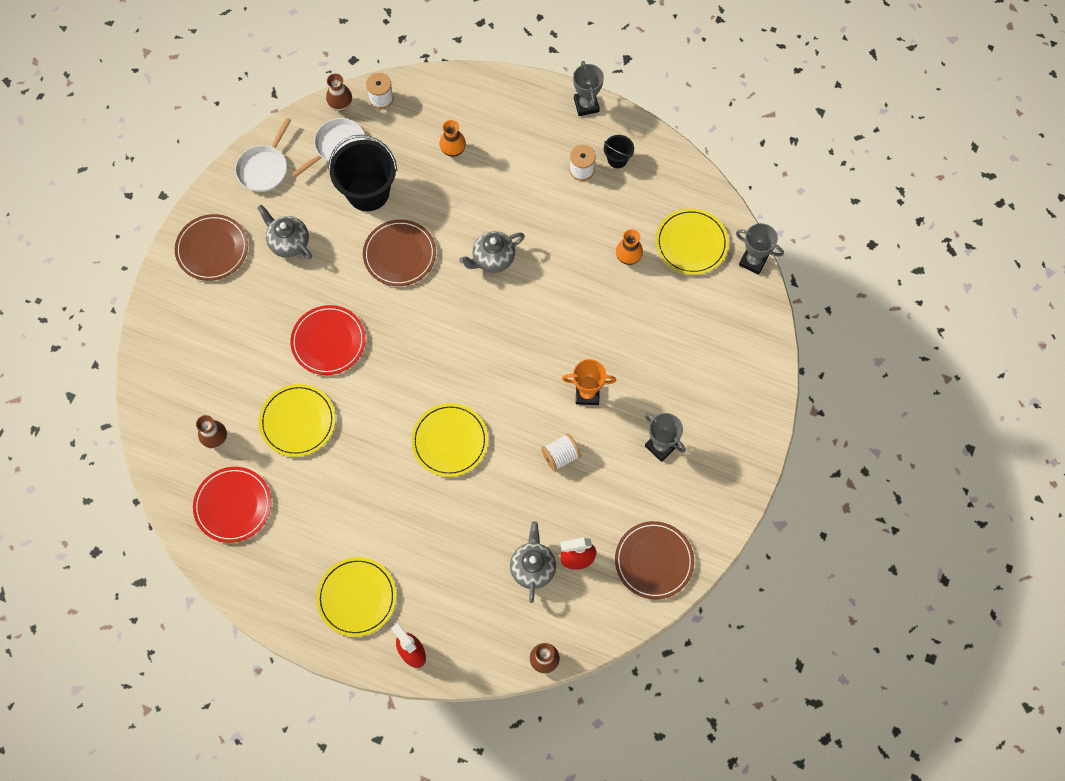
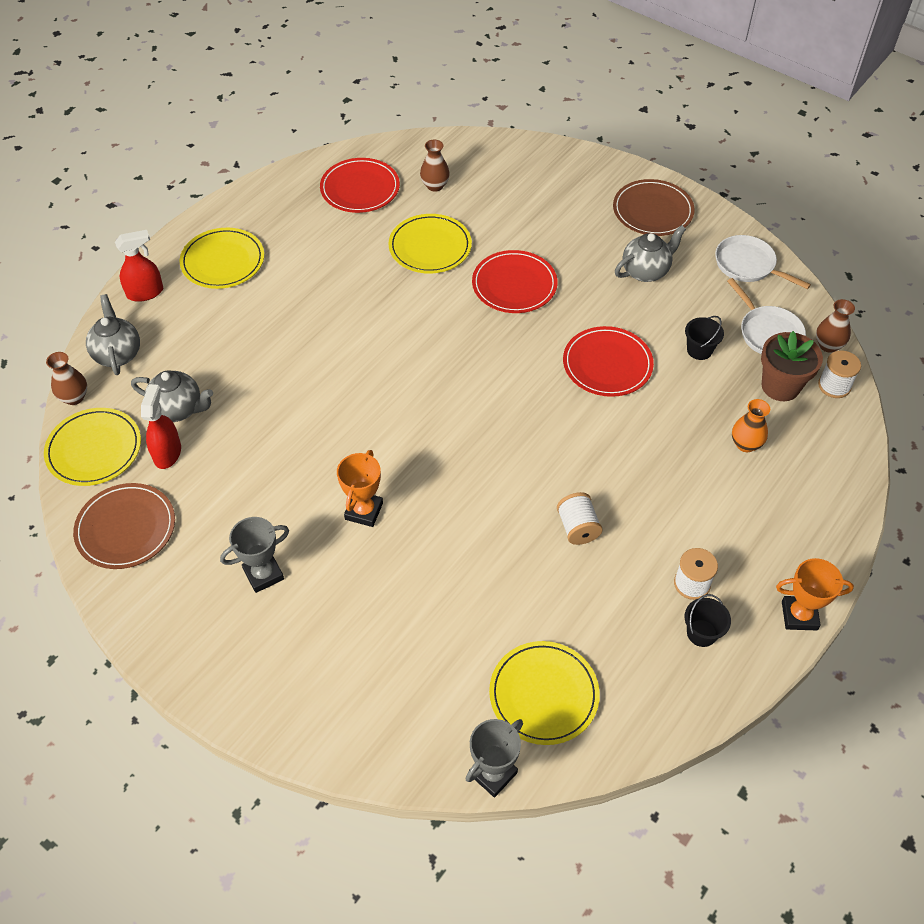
camera: 105 degrees right, 15 degrees down
(368, 192) = (699, 350): black bucket -> black bucket, size x0.47
(391, 133) = (780, 386): none -> brown flower pot
(399, 254) = (607, 364): brown plate -> red plate
(450, 441) = (357, 366): yellow plate -> yellow plate (94, 449)
(493, 259) = (577, 453): grey teapot -> grey teapot (118, 354)
(560, 456) = (296, 465): white spool -> white spool (577, 527)
(586, 105) = (799, 615): grey trophy -> orange trophy
(628, 257) = (542, 606): orange vase -> none

